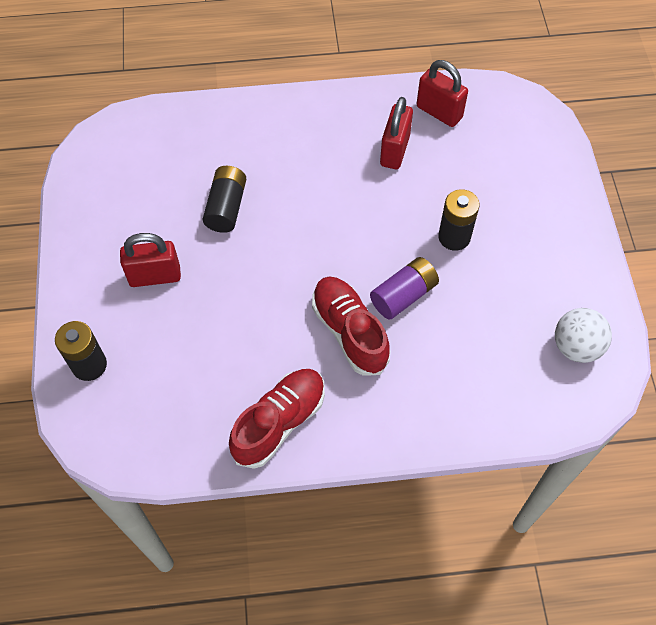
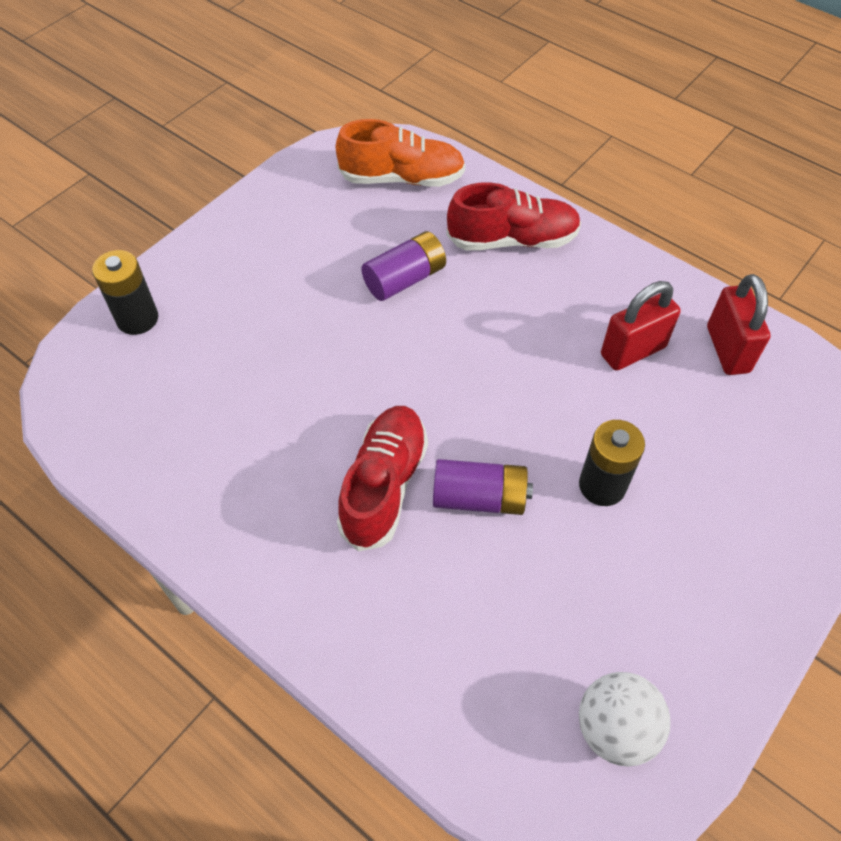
camera: 45 degrees right, 5 degrees down
(150, 144) = (402, 178): none -> orange shoe
(155, 276) = (275, 289): red padlock -> none
(226, 207) = (405, 279): black battery -> purple battery
(279, 422) = (221, 510): red shoe -> red shoe (512, 240)

